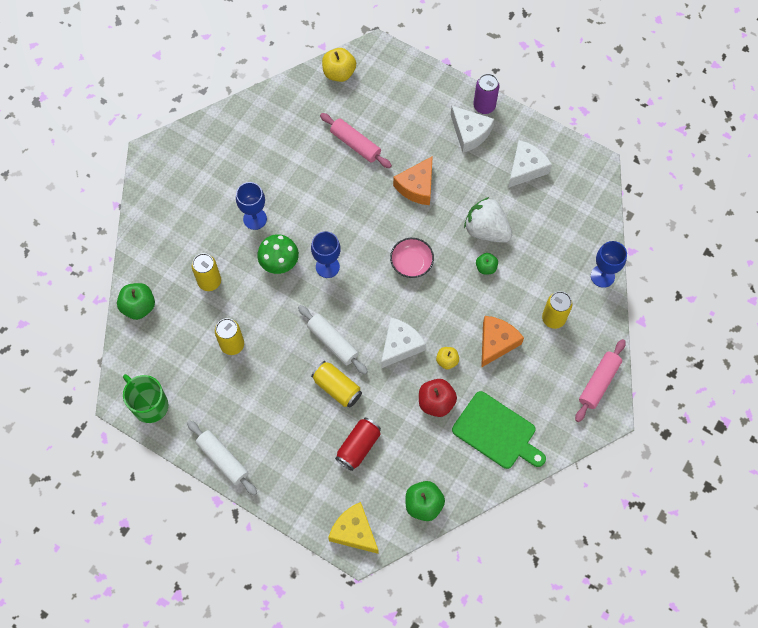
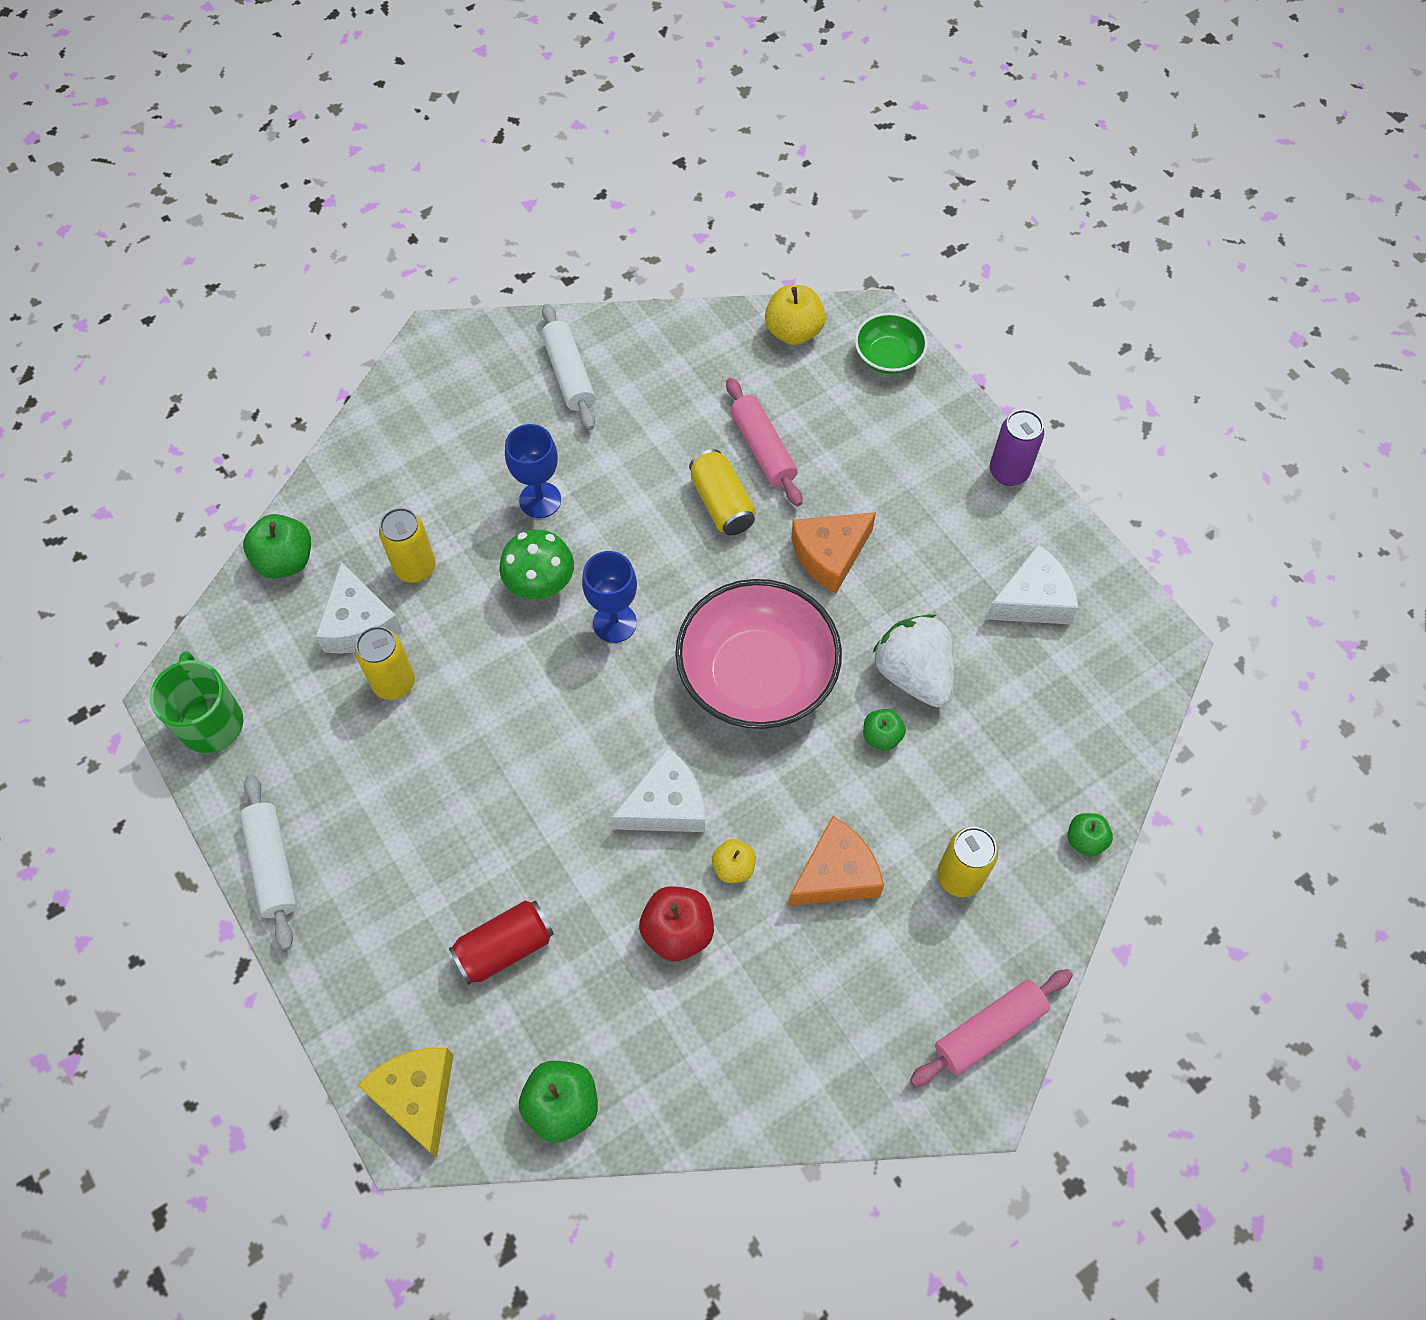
camera: 25 degrees right, 5 degrees down
(332, 342) = (557, 750): white rolling pin -> white rolling pin (569, 374)
(337, 388) = (523, 829): yellow can -> yellow can (722, 503)
(395, 67) = (888, 357): none -> green bowl
(411, 263) = (757, 675): pink bowl -> pink bowl, size x1.99
(469, 133) = (962, 505): white cheese -> white cheese (359, 623)
(496, 432) = (758, 1035): green cutting board -> none
(602, 276) = (1085, 840): blue goblet -> green apple

